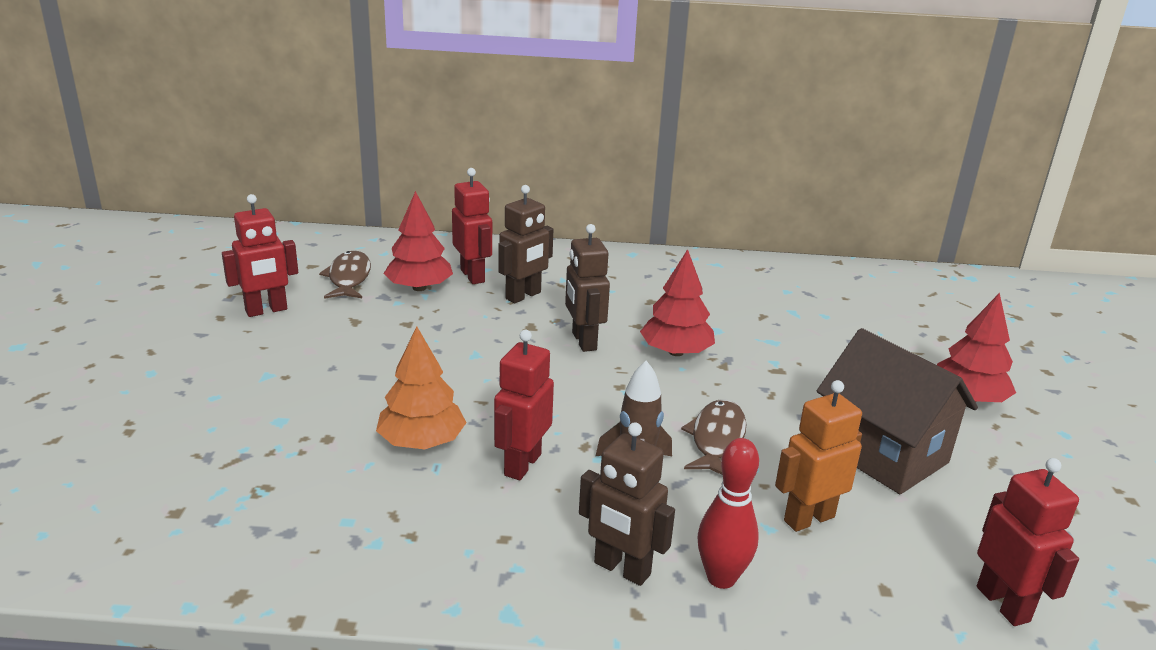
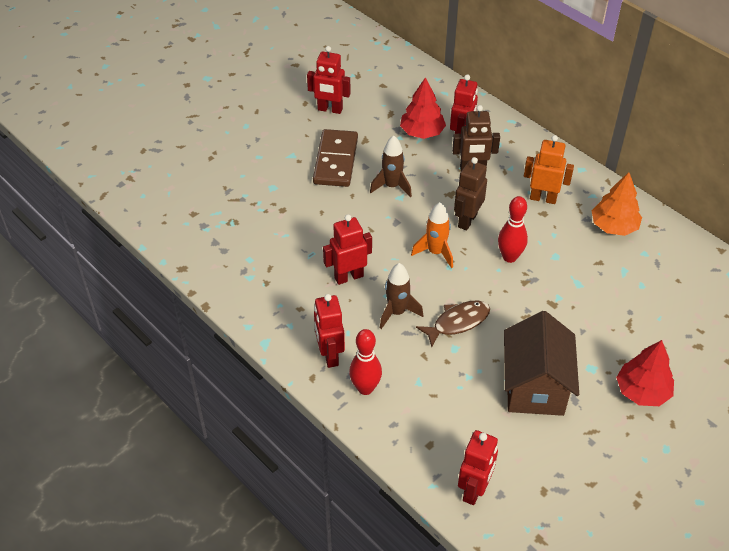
camera: 45 degrees right, 20 degrees up
(341, 355) = (336, 161): none -> brown domino
(349, 278) = (392, 105): brown fish -> none
(422, 442) = (319, 236): orange tree -> orange tree (614, 226)
(450, 349) = (392, 186): none -> brown rocket
(592, 386) = (435, 252): none -> orange rocket
(621, 569) = (329, 355): brown robot -> red robot
(676, 352) = (509, 257): red tree -> red bowling pin
(808, 518) = (443, 391): orange robot -> orange robot (543, 198)

